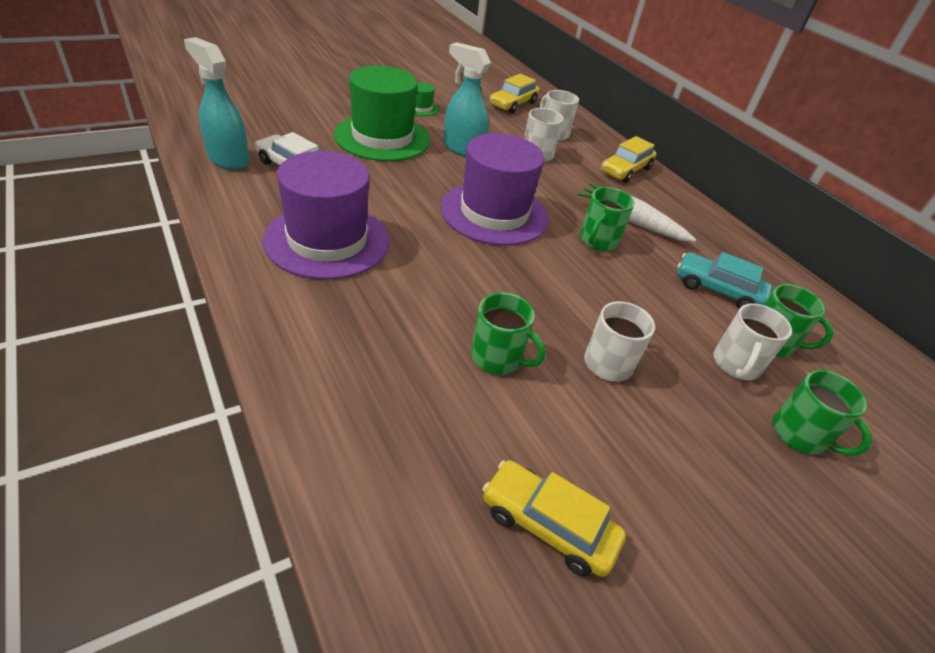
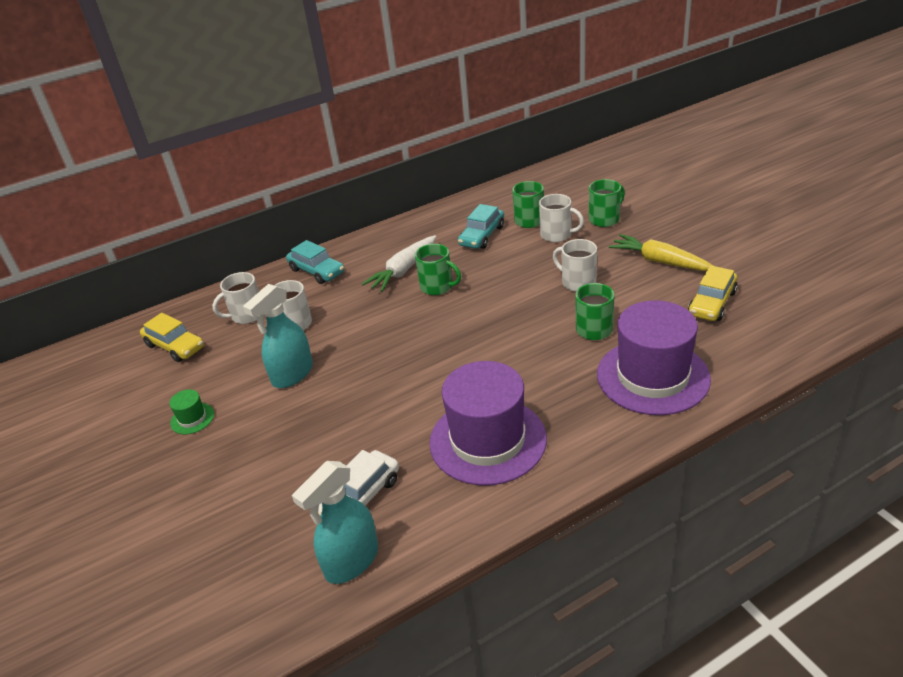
camera: 80 degrees left, 5 degrees down
(382, 137) = (275, 439): green hat -> none
(494, 213) = (412, 344): purple hat -> purple hat (652, 376)
(625, 170) = (316, 271): yellow car -> turquoise car
(675, 482) = (660, 261): none -> yellow carrot

